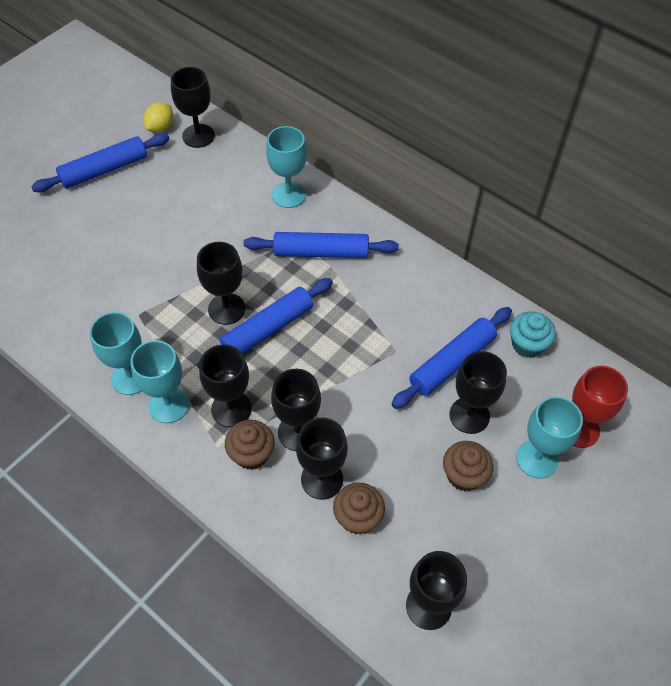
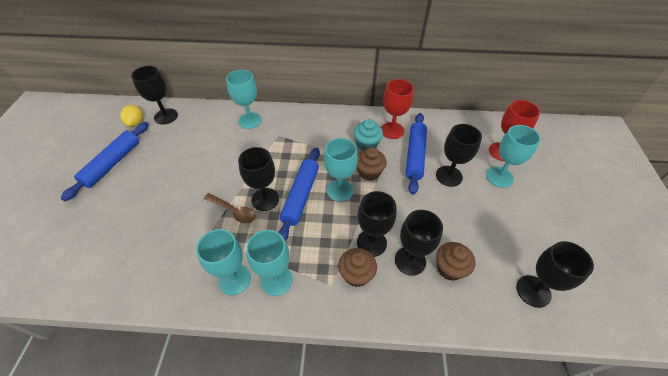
camera: 35 degrees left, 5 degrees down
(184, 302) = (233, 211): none -> brown spoon
(231, 409) = (319, 255): black goblet -> none
(317, 349) = (340, 190): none -> turquoise goblet
(321, 252) = (295, 139): blue rolling pin -> none
(455, 310) = (392, 130): none -> red goblet
(464, 475) = (477, 207): brown cupcake -> brown cupcake (369, 172)
(527, 344) = (440, 127): turquoise cupcake -> turquoise cupcake (367, 144)

